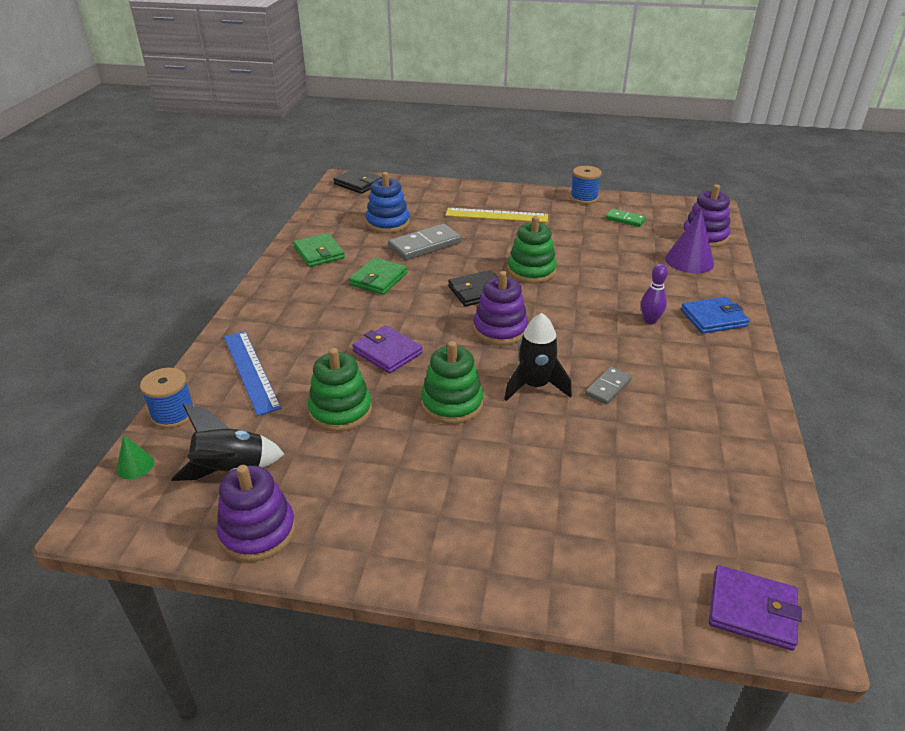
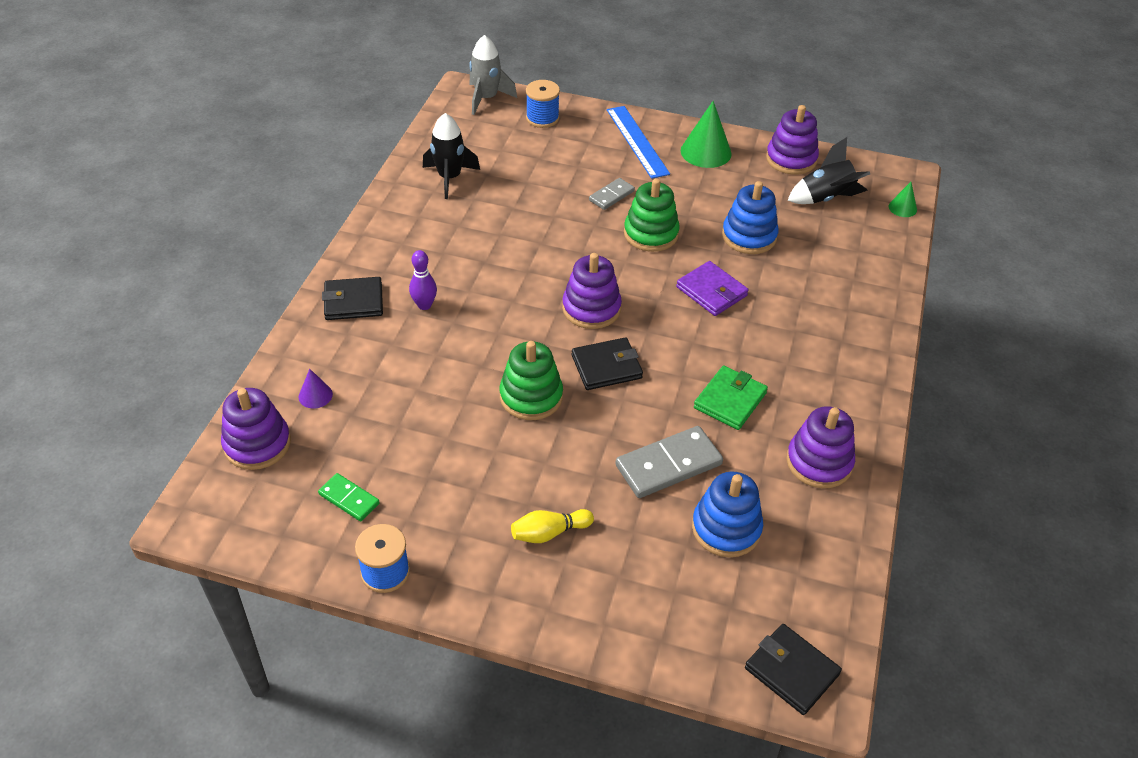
camera: 175 degrees left, 10 degrees up
(173, 414) = (895, 246): blue spool -> blue spool (542, 118)
(251, 371) = (843, 283): blue ruler -> blue ruler (637, 141)
(319, 253) = (819, 462): green wallet -> purple stacking toy
(340, 411) = (749, 236): green stacking toy -> blue stacking toy
(383, 532) = (706, 152): none -> green cone
(496, 215) = (549, 533): yellow ruler -> yellow bowling pin
(535, 386) = (572, 243): black rocket -> black rocket (449, 178)
(608, 387) = (506, 236): grey domino -> grey domino (611, 195)
(689, 261) = (315, 395): purple cone -> purple cone, size x0.53
(713, 318) = (353, 301): blue wallet -> black wallet
(752, 610) = (486, 98): purple wallet -> grey rocket

